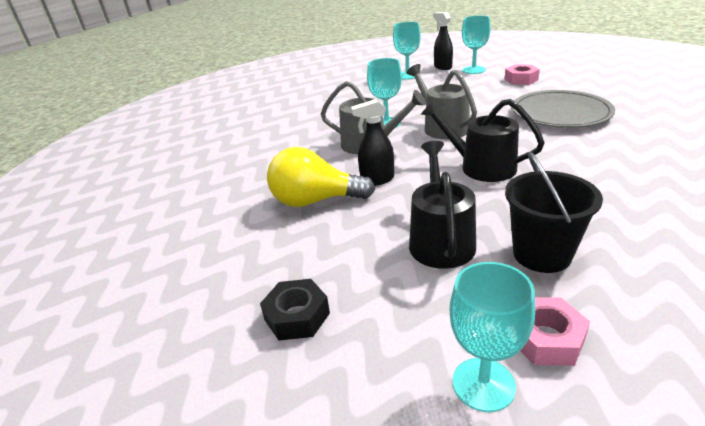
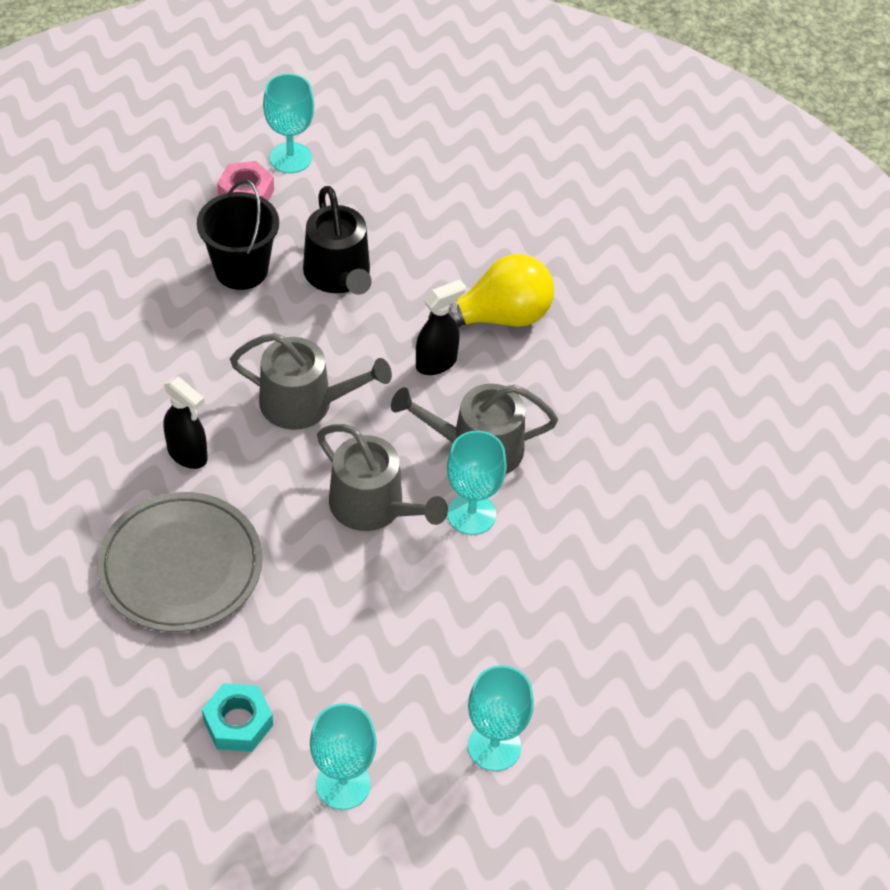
camera: 155 degrees right, 20 degrees up
(297, 316) = (444, 183): black nut -> none
(442, 67) = (420, 804): black spray bottle -> black spray bottle (188, 454)
(481, 167) = (305, 403): black watering can -> grey watering can
(521, 80) = (238, 722): pink nut -> turquoise nut

